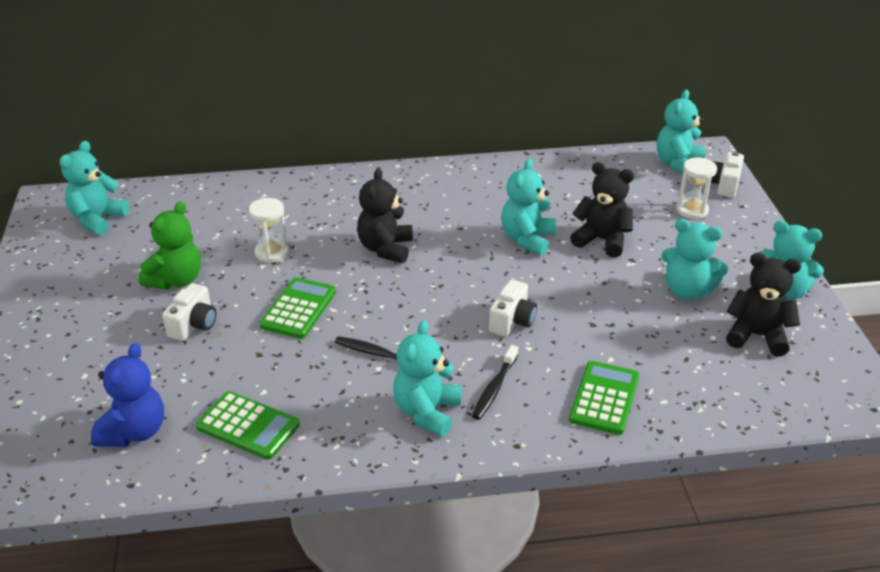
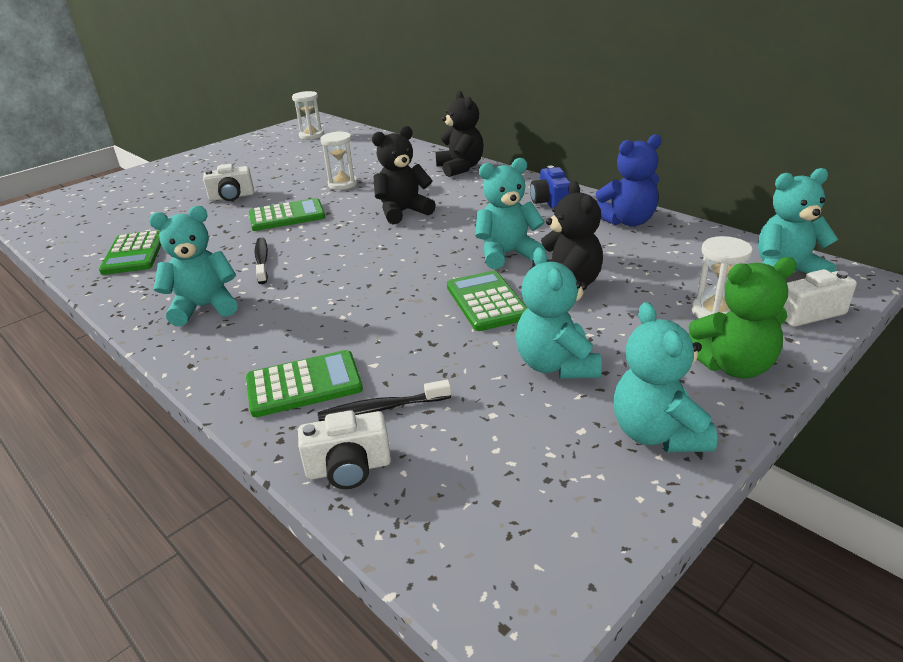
camera: 55 degrees right, 5 degrees down
(98, 219) = (311, 135): turquoise teddy bear -> white hourglass
(134, 432) = (103, 226): blue teddy bear -> blue teddy bear (627, 221)
(176, 280) = (275, 174): green teddy bear -> green teddy bear (732, 366)
(470, 182) = (550, 203): none -> blue camera
(494, 388) = (264, 323): black toothbrush -> black toothbrush (381, 408)
(512, 321) = (373, 294): white camera -> white camera (349, 468)
(584, 279) = (486, 302): none -> green calculator
(757, 336) = (538, 447): black teddy bear -> black teddy bear (460, 168)

